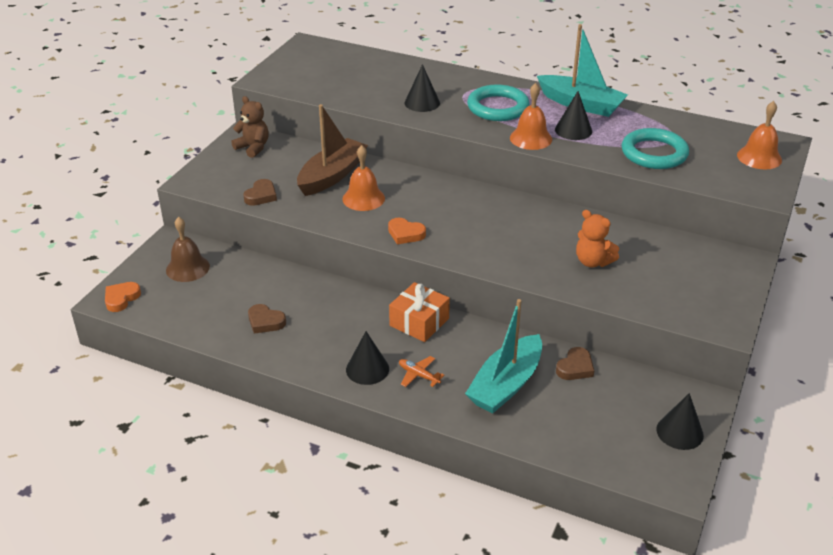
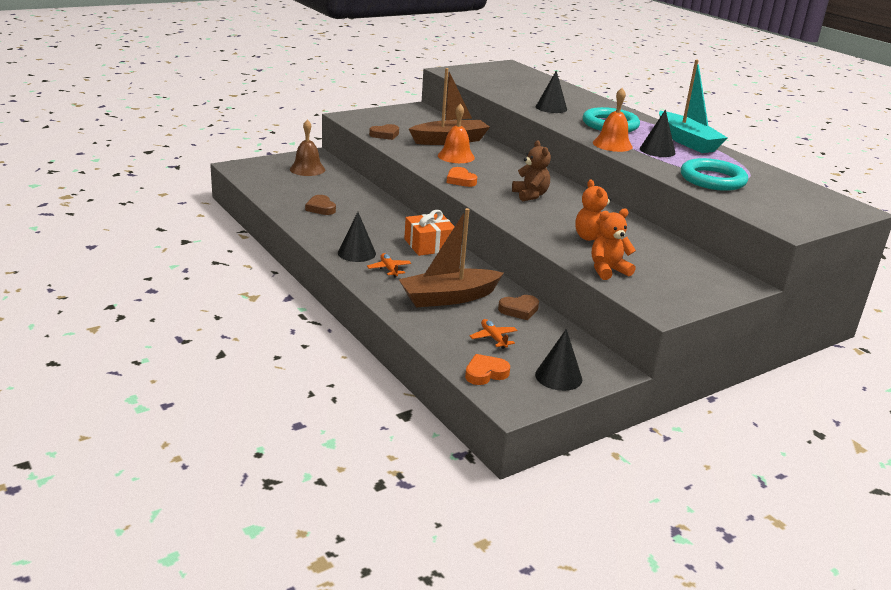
camera: 30 degrees right, 10 degrees down
(121, 298) = (246, 168): orange heart -> orange heart (485, 373)
(253, 148) = (414, 114): brown teddy bear -> brown teddy bear (530, 195)
(506, 384) = (448, 297): turquoise boat -> brown boat
(590, 415) = (493, 338): none -> orange plane
(644, 298) = (608, 270): none -> orange teddy bear
(759, 157) = (816, 209): orange bell -> none

